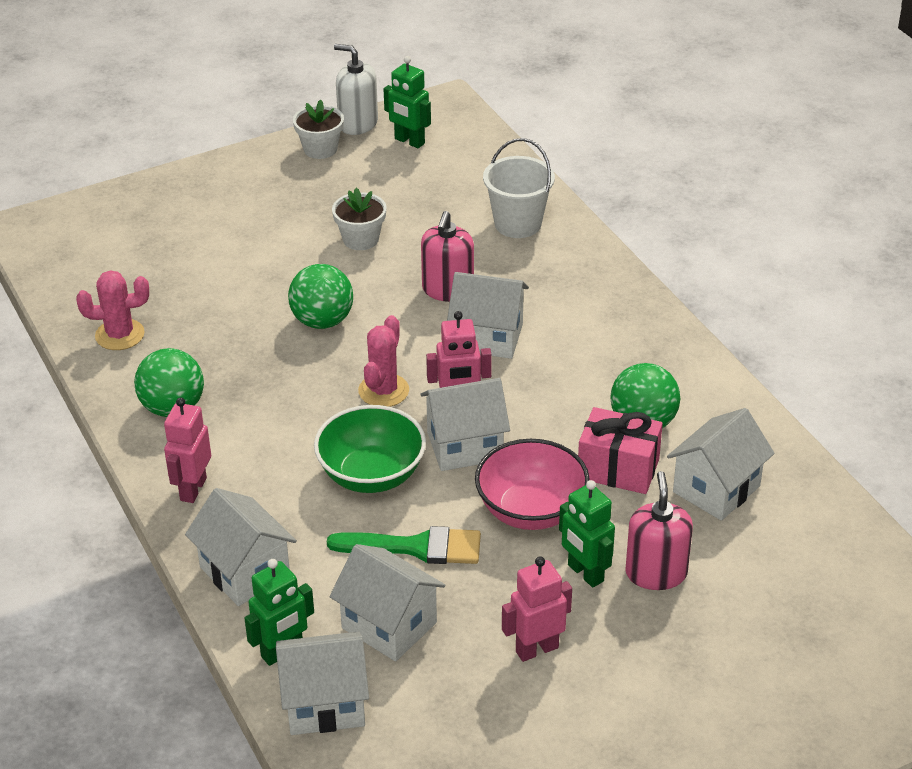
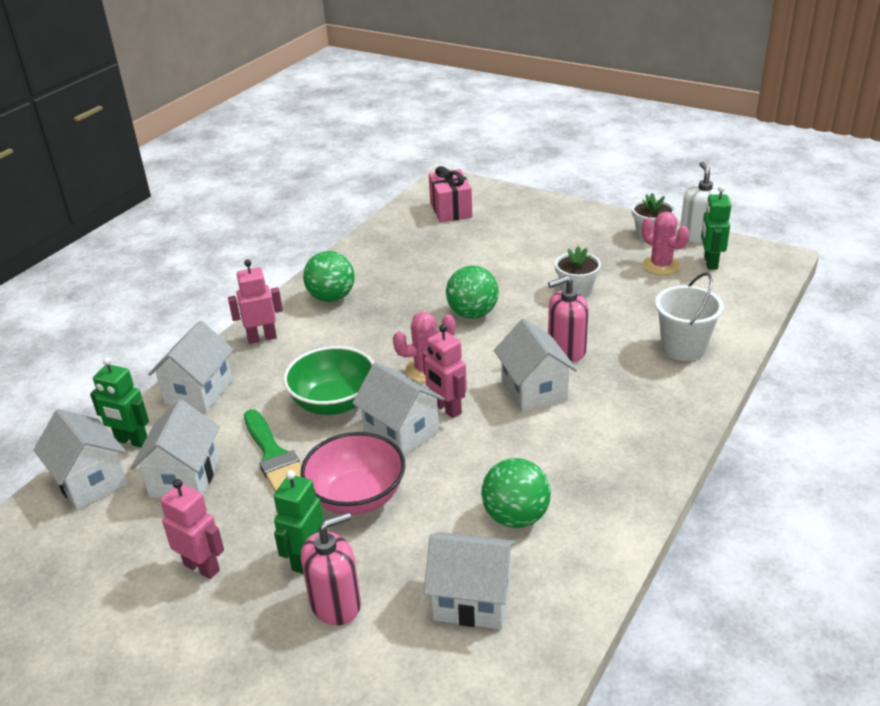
camera: 60 degrees right, 5 degrees down
(120, 335) = (381, 251): pink cactus -> pink cactus (661, 265)
(618, 469) = (445, 526): pink gift -> pink gift (450, 210)

